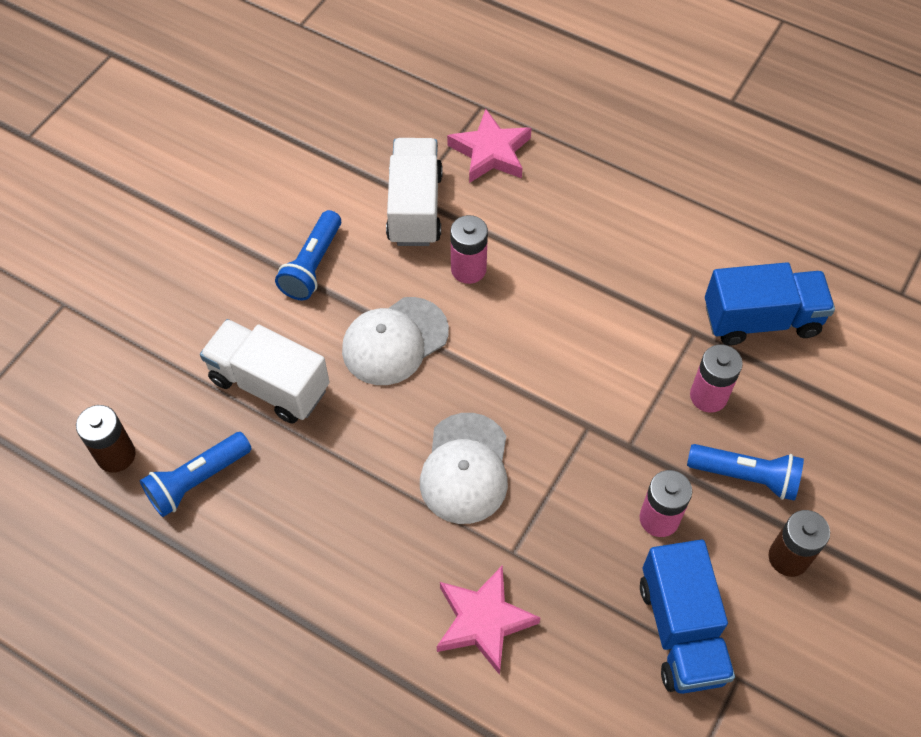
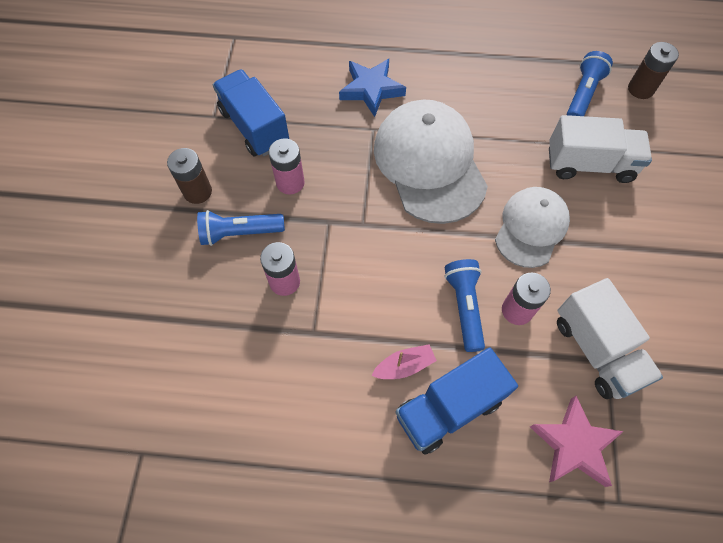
camera: 155 degrees right, 5 degrees up
(312, 265) = (633, 261): blue flashlight -> blue flashlight (464, 307)
(465, 468) = (429, 163): white cap -> white cap, size x1.62
(483, 621) = (371, 89): pink star -> blue star
(612, 266) = (404, 366): none -> pink boat
(761, 319) = (262, 368): blue truck -> blue truck (449, 408)

